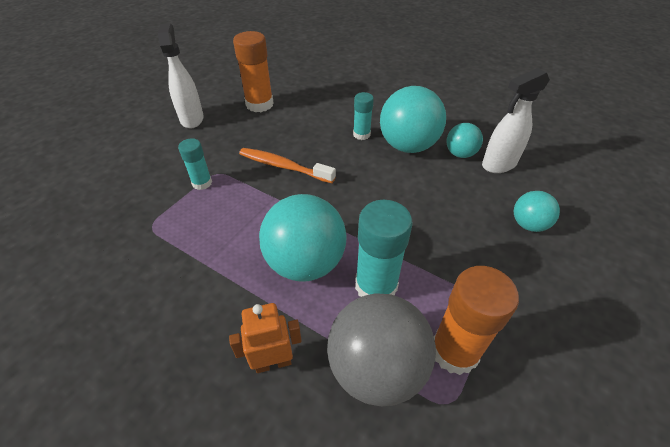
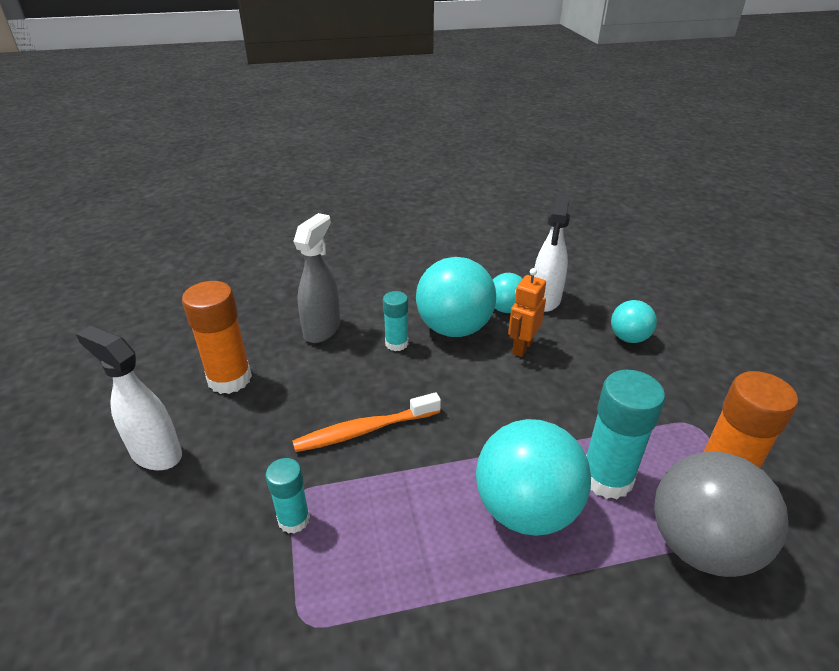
camera: 45 degrees left, 10 degrees down
(273, 362) = (633, 626): orange robot -> orange robot (522, 347)
(333, 105) = (322, 329): none -> grey spray bottle

